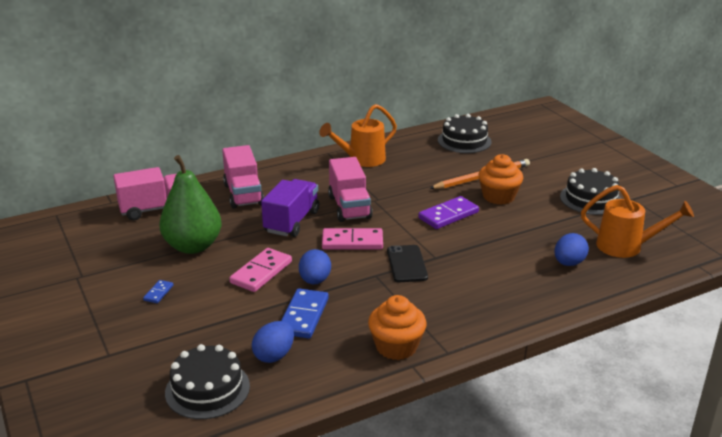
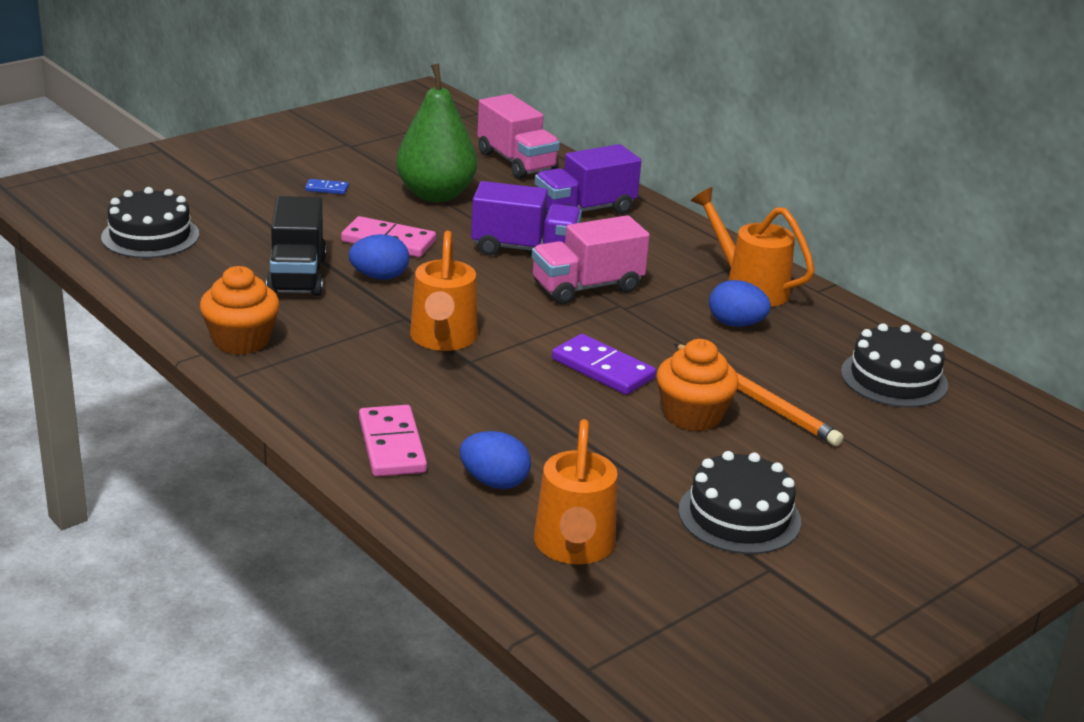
camera: 75 degrees right, 0 degrees up
(243, 194) = (584, 210): pink truck -> purple truck
(274, 355) = (214, 265): blue egg -> blue egg (736, 324)
(303, 316) = (297, 276): blue domino -> black truck
(352, 242) = (488, 295): pink domino -> pink domino (392, 445)
(407, 264) = (442, 339): black phone -> orange watering can

